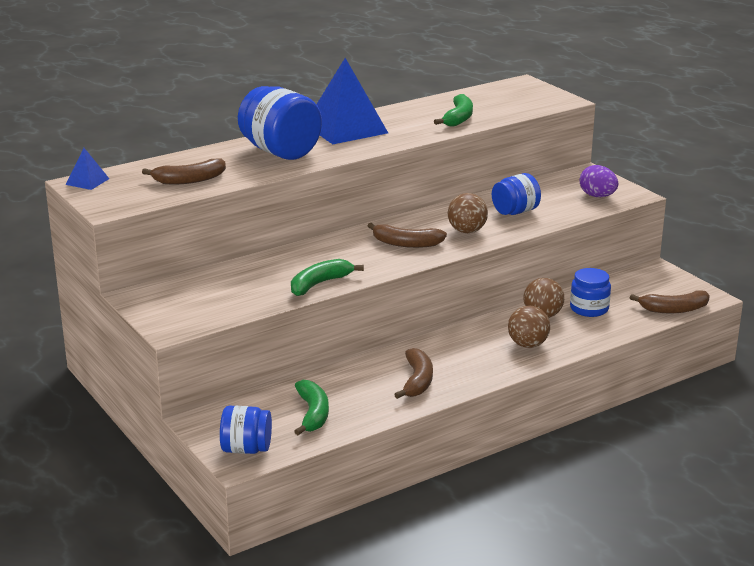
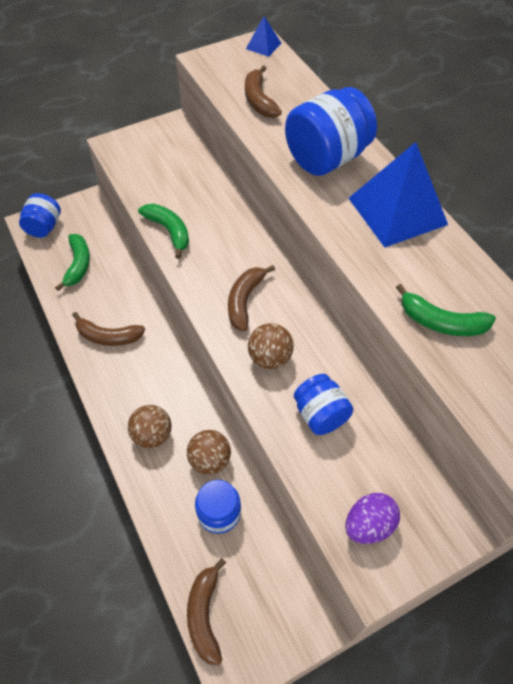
camera: 95 degrees right, 30 degrees up
(313, 414) = (78, 265): green banana -> green banana turned 90 degrees counterclockwise

